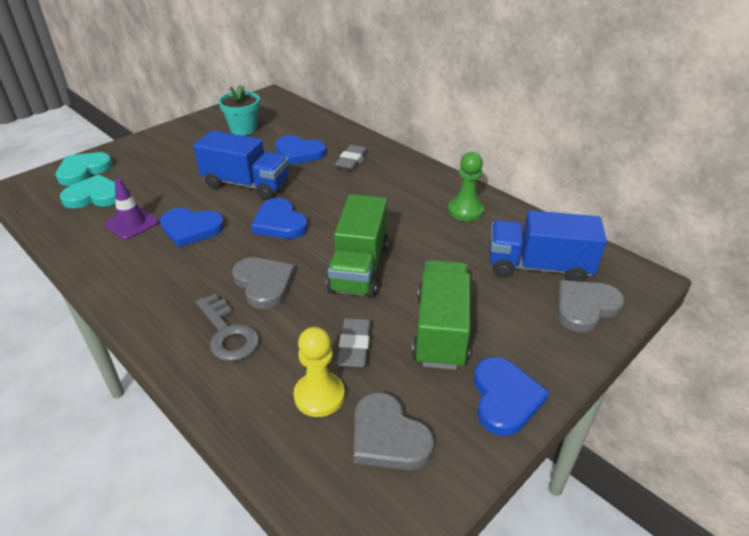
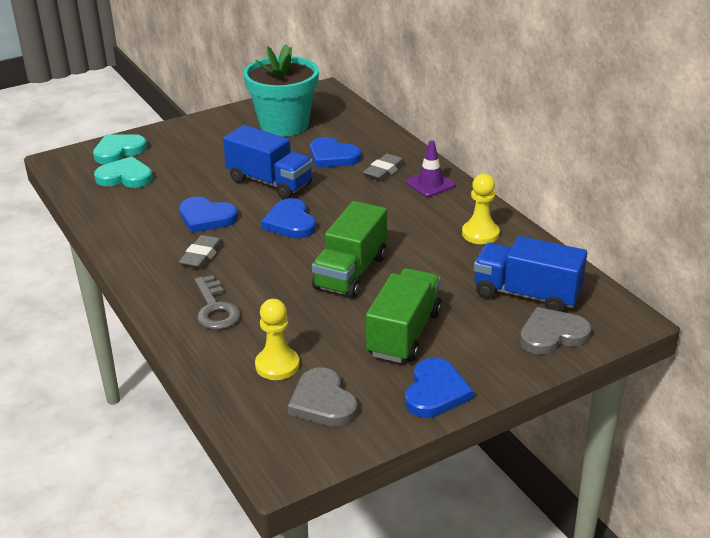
camera: 15 degrees right, 5 degrees down
(132, 223) = (154, 206): purple traffic cone -> purple traffic cone (430, 184)
(243, 129) = (284, 125): turquoise flower pot -> turquoise flower pot, size x1.73
(264, 284) = (258, 274): grey heart -> none
(354, 346) = (321, 334): grey eraser -> grey eraser (202, 256)
(465, 210) = (480, 234): green pawn -> yellow pawn

